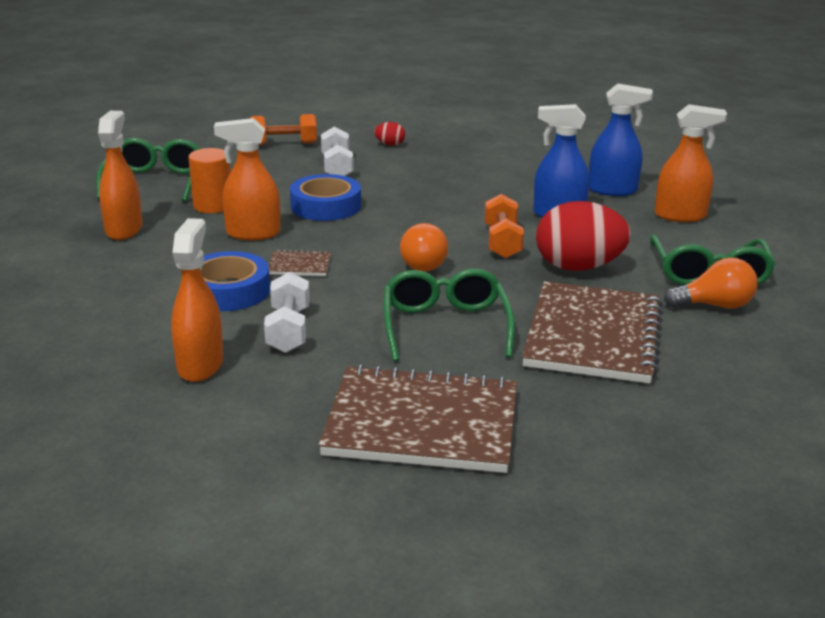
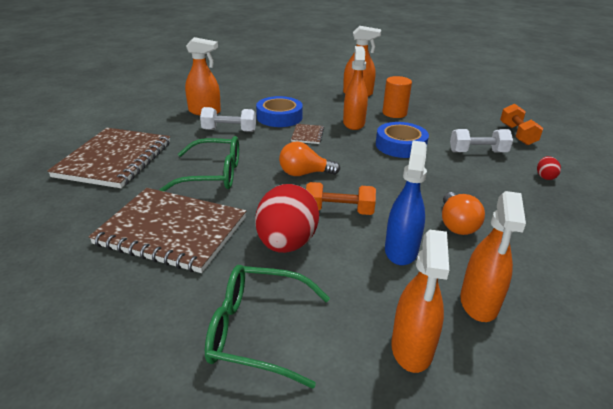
camera: 95 degrees right, 5 degrees up
(155, 182) = (428, 98): green glasses -> none
(613, 190) = (479, 303): blue spray bottle -> orange spray bottle
(714, 305) = (189, 315): orange light bulb -> orange light bulb (456, 224)

